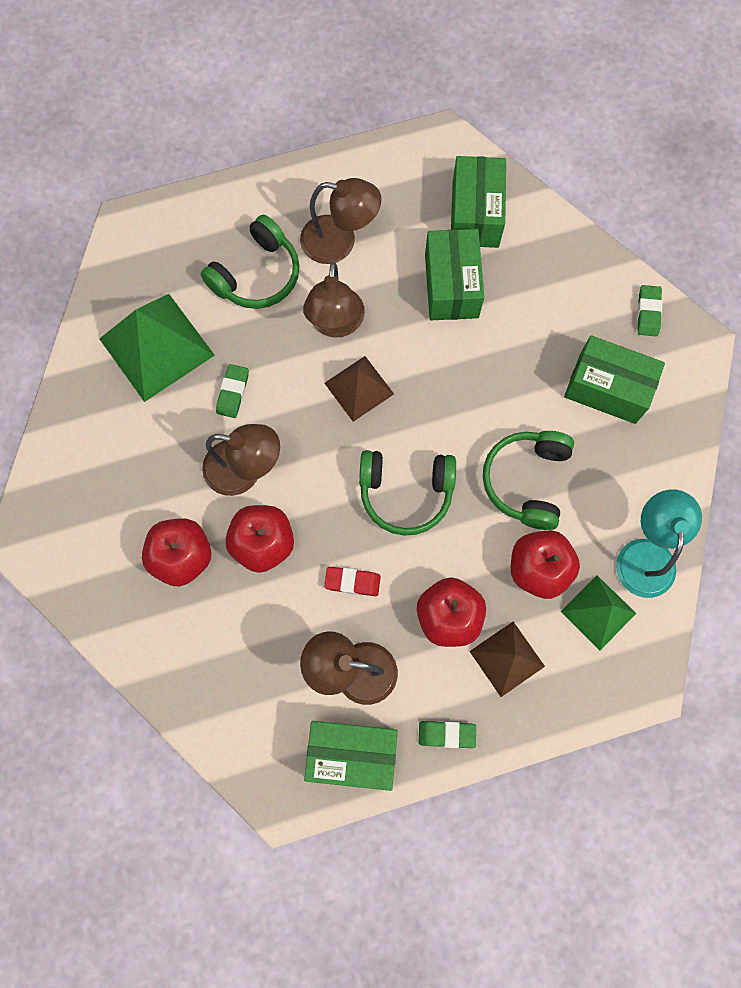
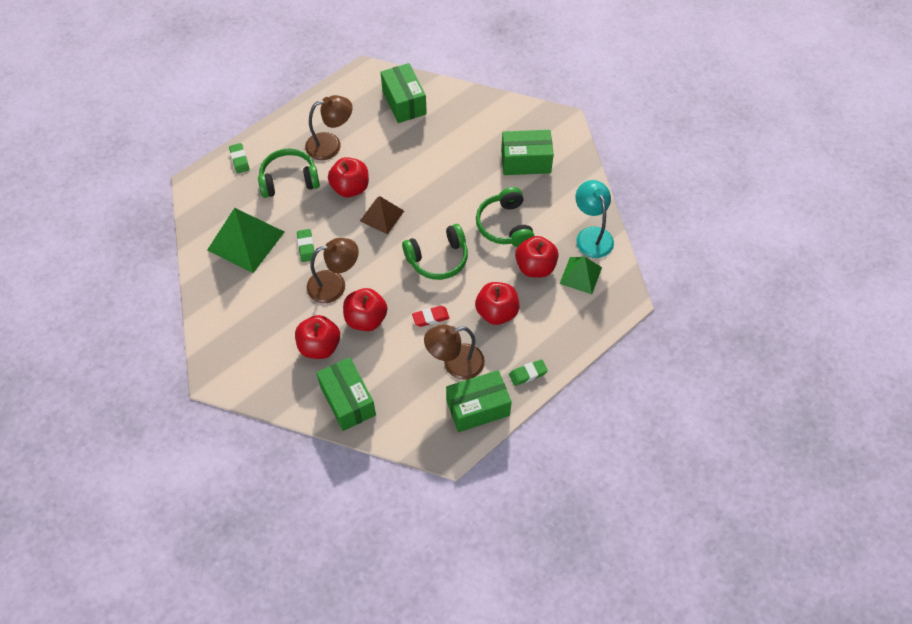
camera: 25 degrees left, 15 degrees down
(257, 275) = (289, 180): green headphones -> green headphones turned 120 degrees counterclockwise
(335, 324) = (350, 188): brown lamp -> red apple
(451, 286) = (409, 143): green box -> green box (348, 401)
(507, 659) = (542, 320): brown pyramid -> none
(648, 312) = (528, 116): green eraser -> green eraser (239, 160)

